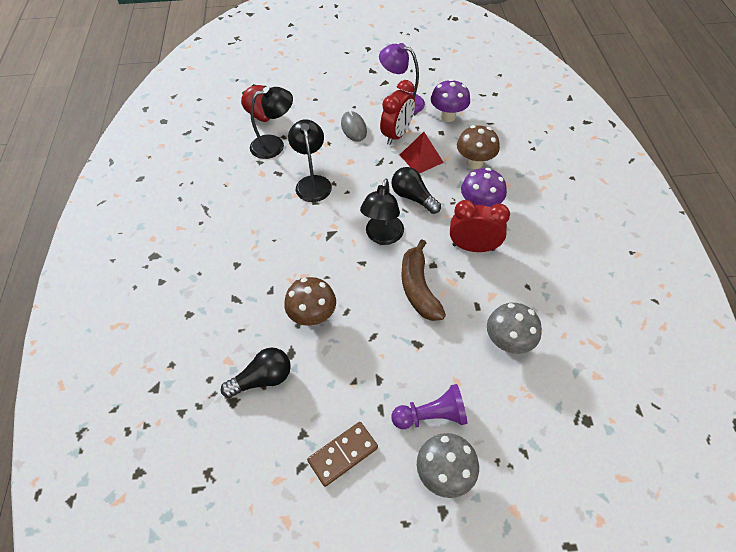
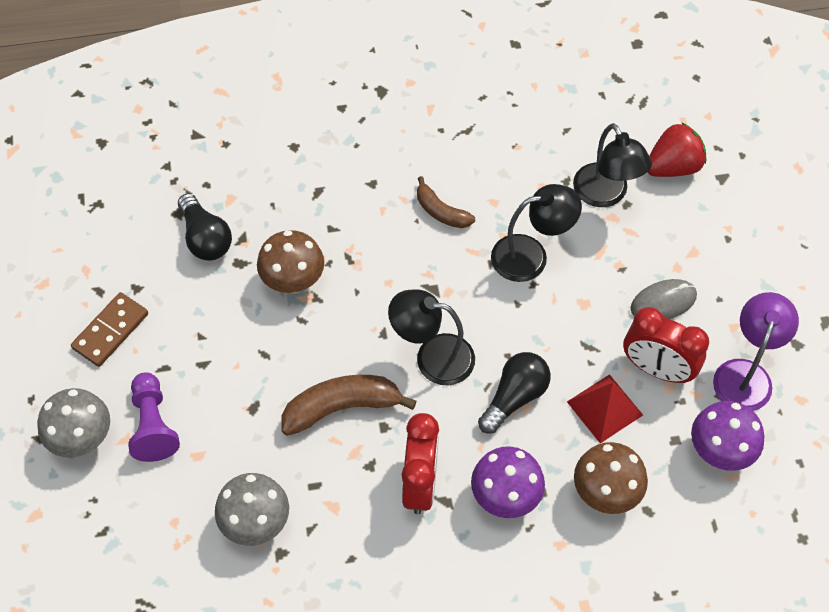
camera: 85 degrees right, 5 degrees up
(269, 226) = (441, 211): none -> brown banana
(343, 454) = (111, 331): brown domino -> brown domino turned 75 degrees clockwise

